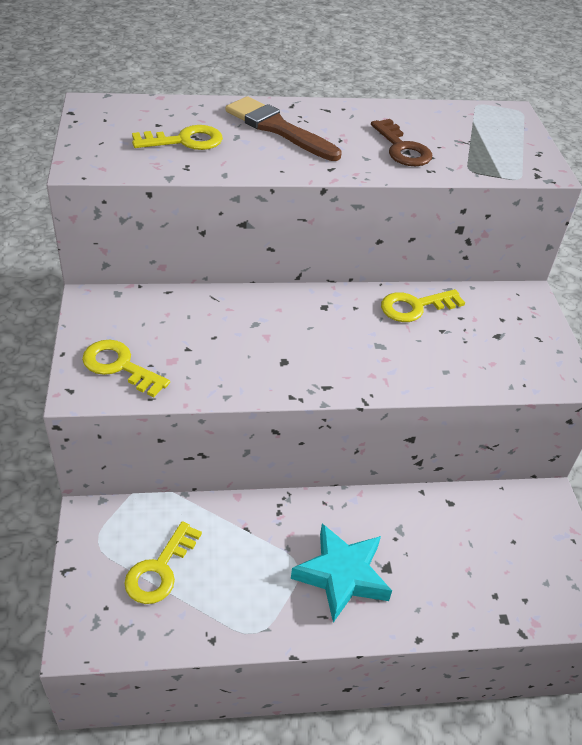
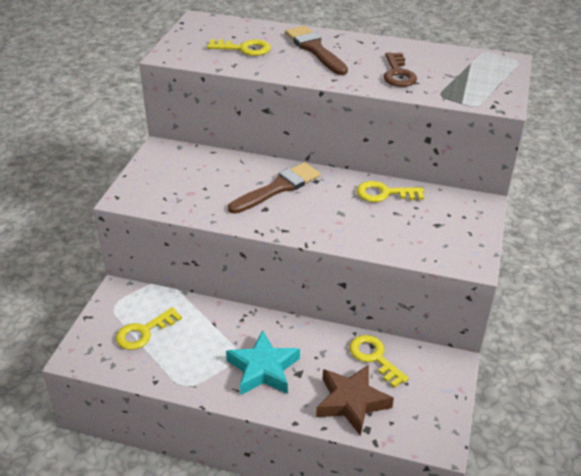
camera: 25 degrees right, 5 degrees down
(119, 366) = (155, 189): yellow key -> yellow key (374, 357)
(284, 327) = (278, 188): none -> brown brush
(468, 587) = (351, 402): none -> brown star

